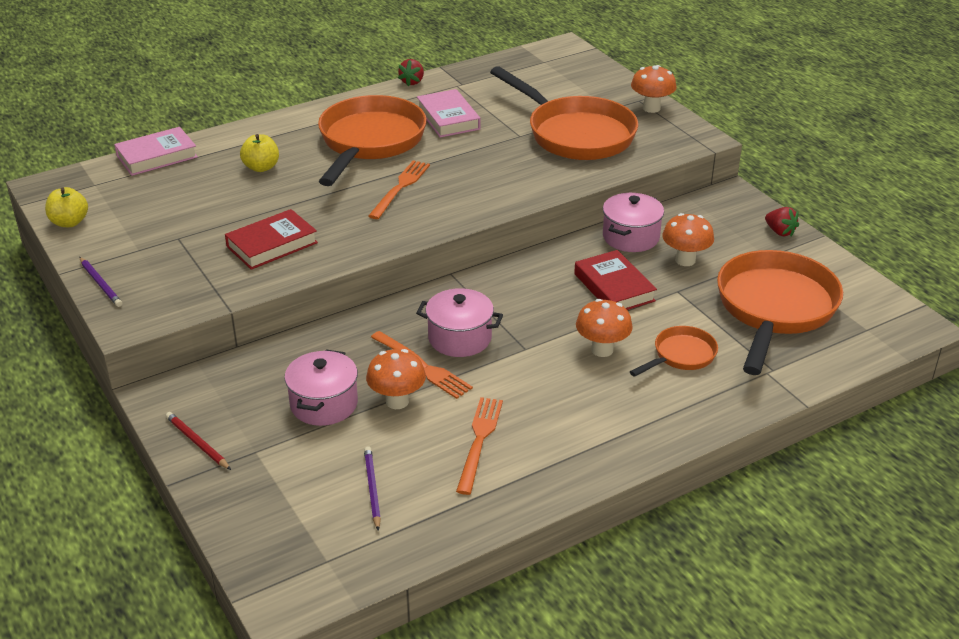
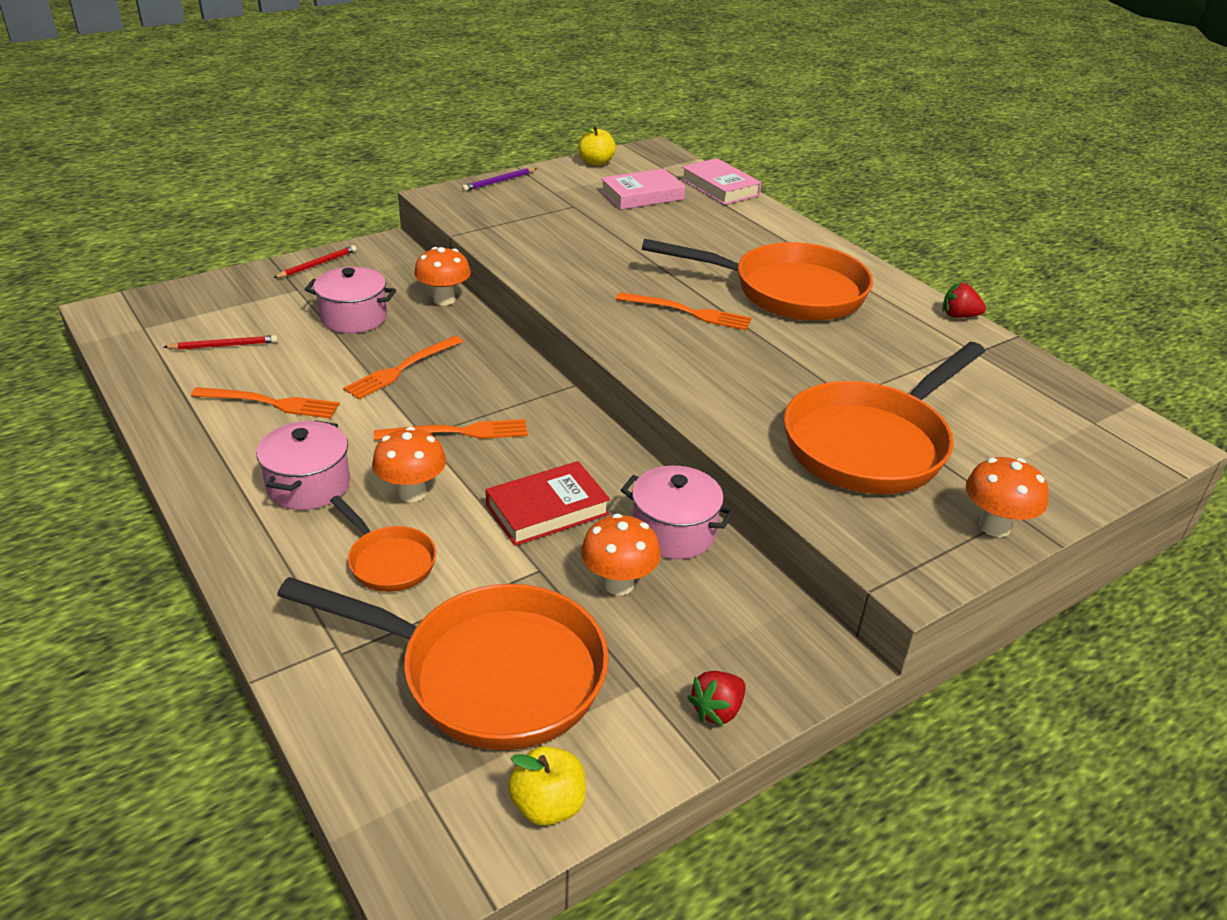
camera: 85 degrees right, 0 degrees up
(261, 167) = (712, 235): yellow apple -> yellow apple (548, 805)
(272, 244) = (563, 247): red book -> none
(372, 489) = (224, 345): purple pencil -> red pencil
(397, 401) = (348, 355): orange mushroom -> orange mushroom (444, 300)
(448, 118) = (871, 342): pink book -> pink book (642, 195)
(460, 338) = (448, 391): pink pot -> pink pot (309, 485)
(521, 330) = (458, 432): none -> orange fork

